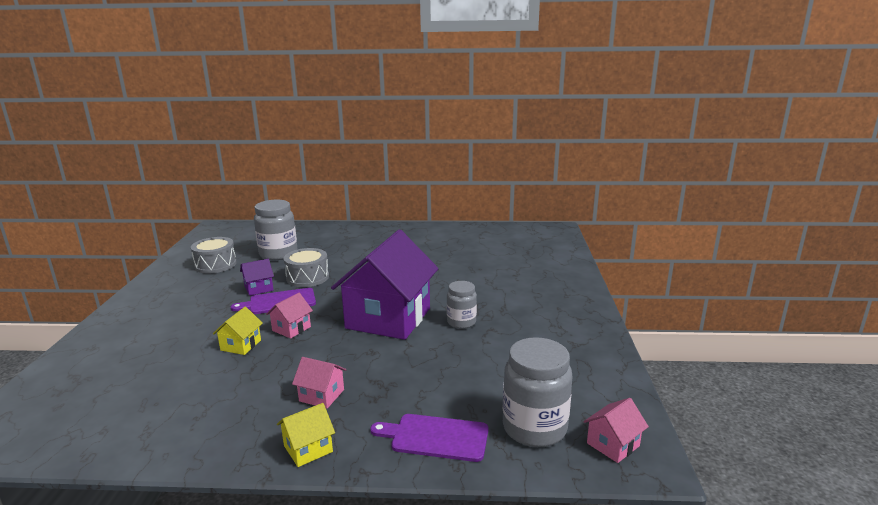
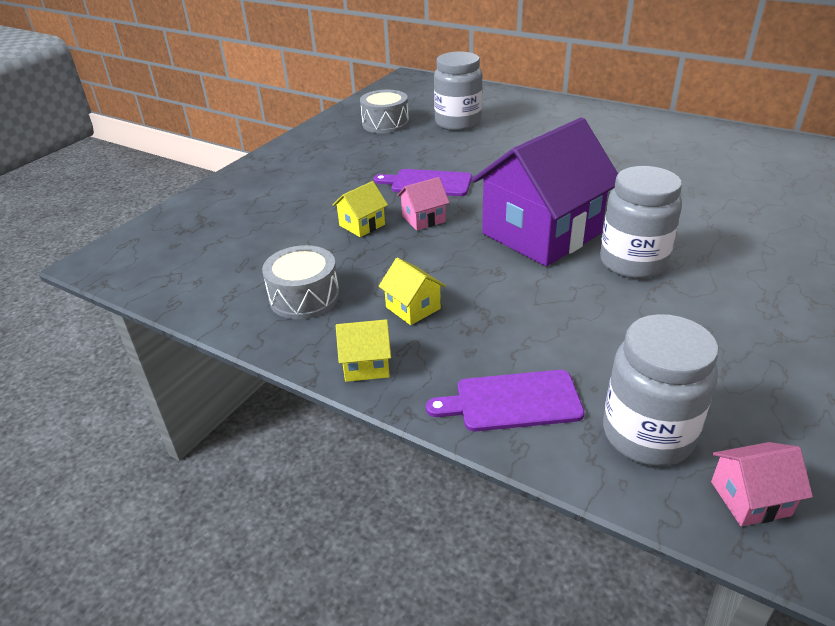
camera: 30 degrees right, 15 degrees up
(259, 288) = (415, 161): purple house -> none
(307, 277) = (475, 159): grey drum -> grey drum (304, 297)
(321, 395) = (413, 308): pink house -> yellow house
(435, 437) = (512, 401): purple cutting board -> purple cutting board turned 45 degrees counterclockwise
(461, 322) = (633, 262): grey jar -> grey jar, size x1.65

